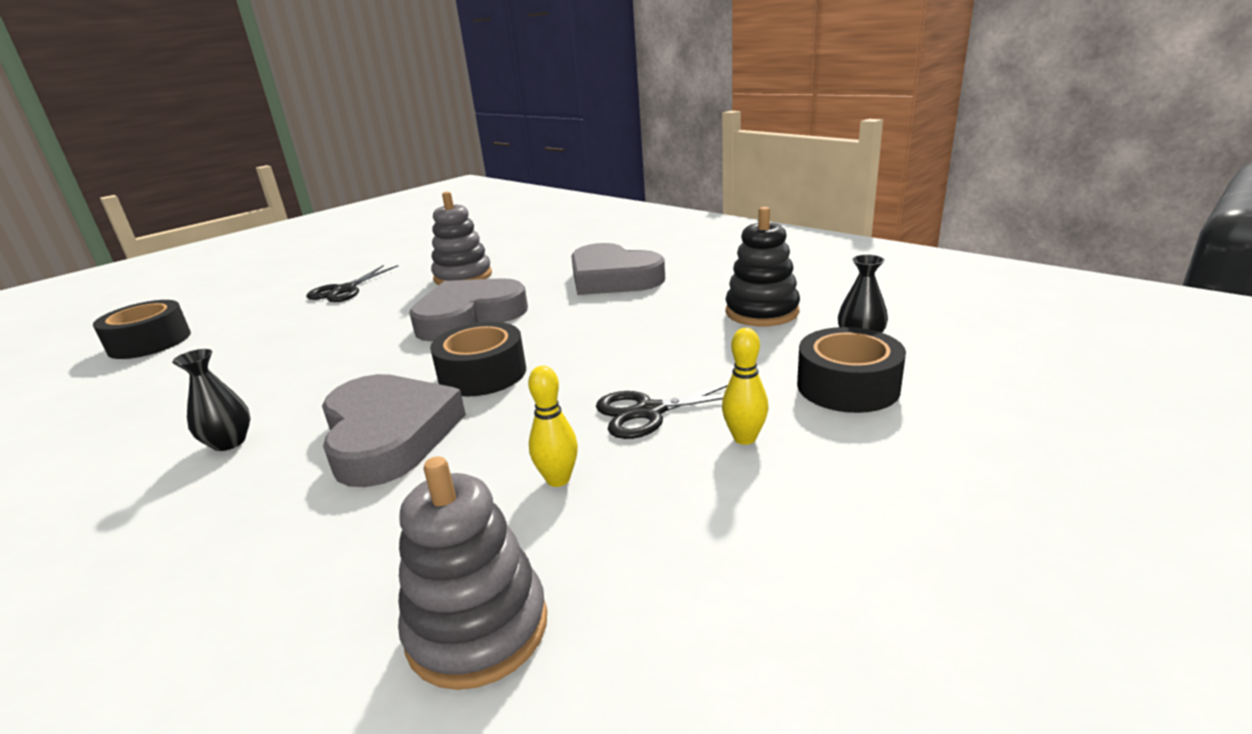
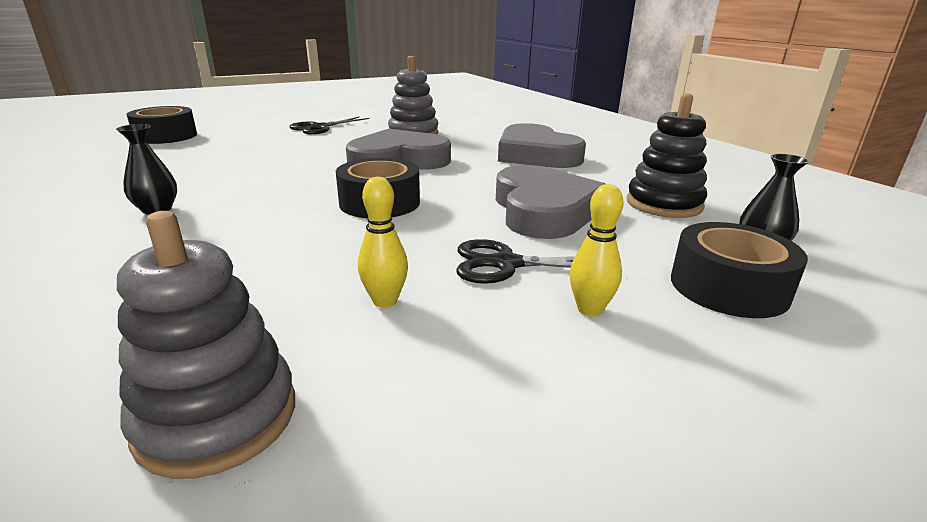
camera: 15 degrees right, 0 degrees up
(389, 435) = (272, 231): grey heart -> grey heart (544, 210)

